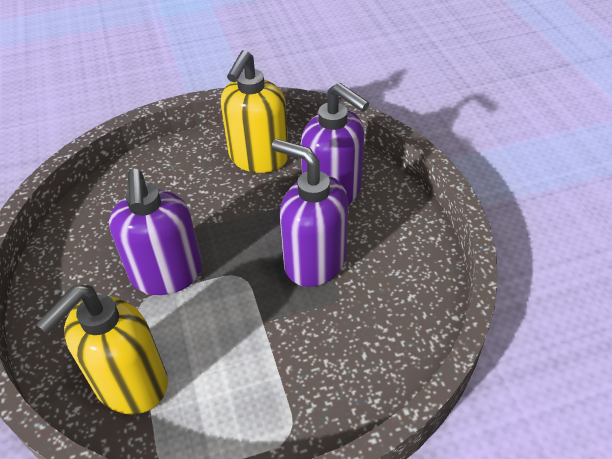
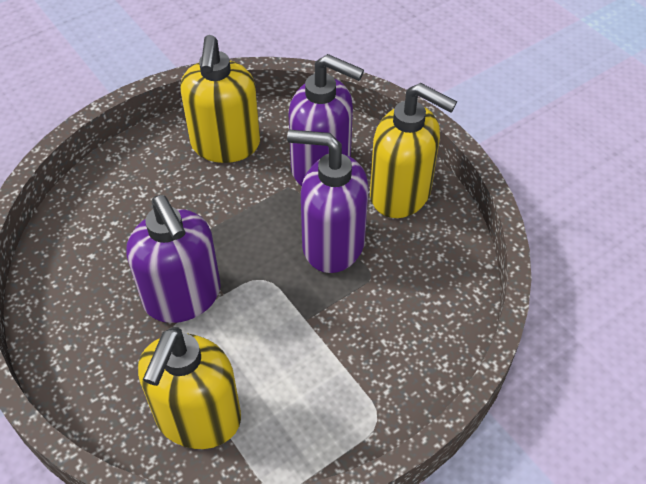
camera: 20 degrees left, 5 degrees up
(395, 232) = (401, 194): none -> yellow soap dispenser

